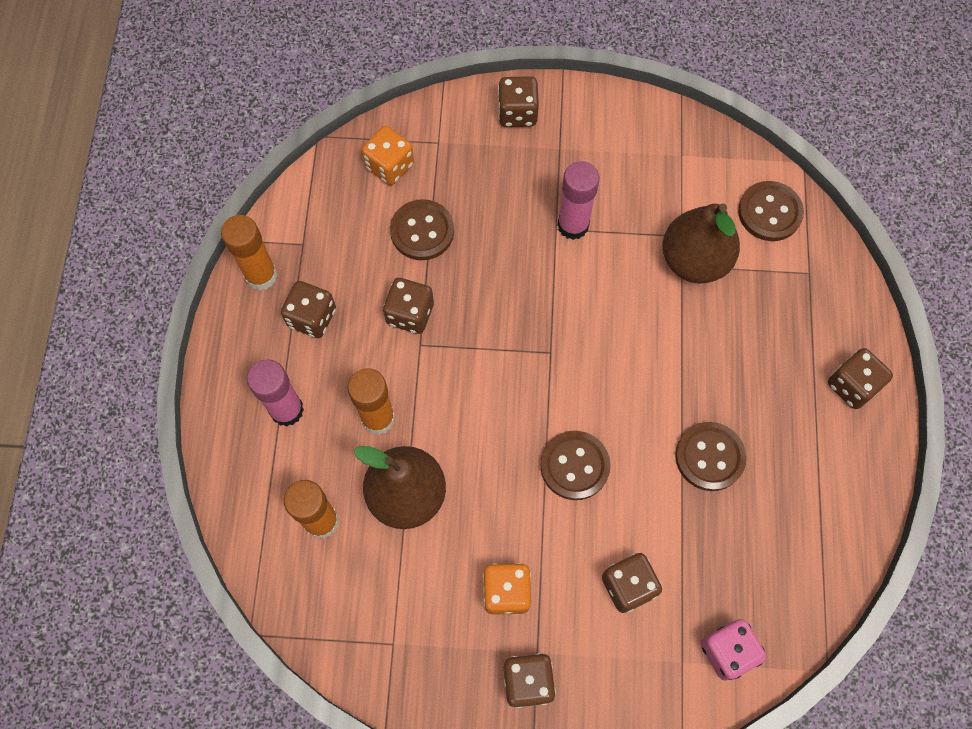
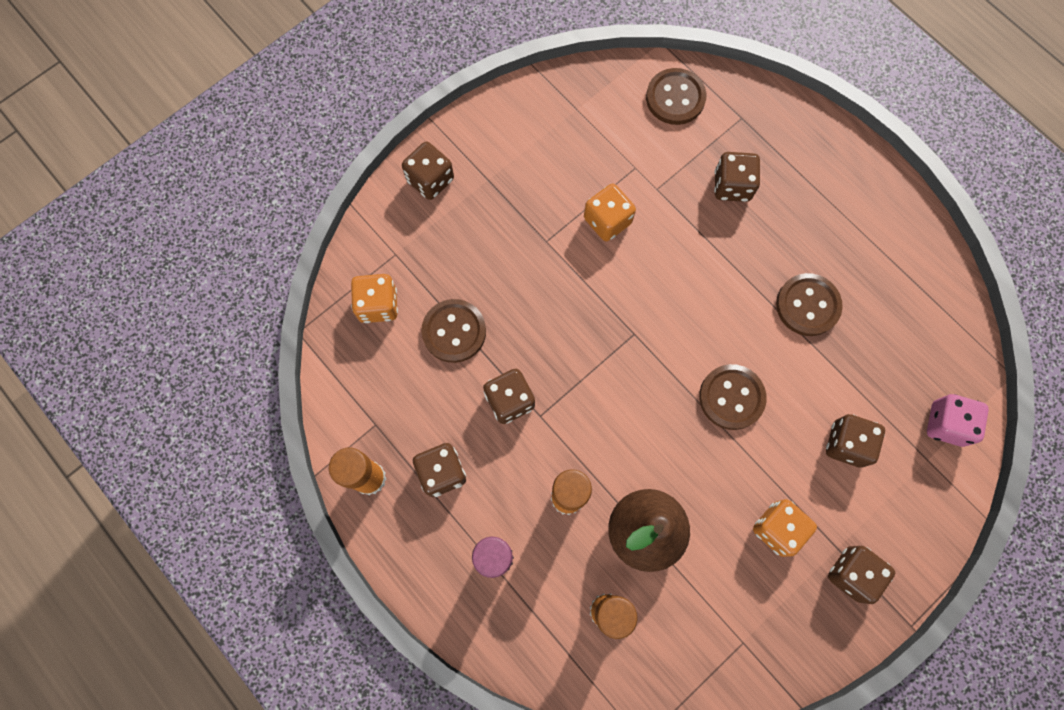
camera: 45 degrees left, 5 degrees up
(573, 225) = (555, 228): pink glue stick -> none
(618, 254) = (607, 221): none -> orange dice
(694, 260) = (661, 177): brown pear -> none
(852, 385) = (843, 171): brown dice -> brown dice (732, 186)

